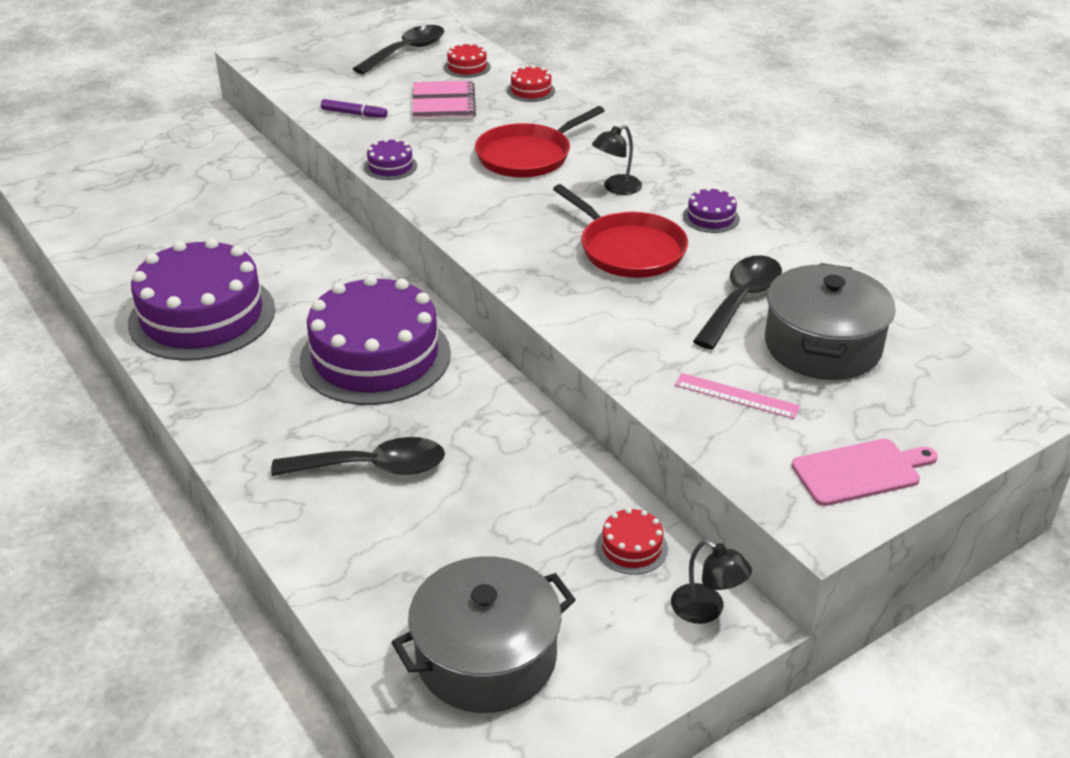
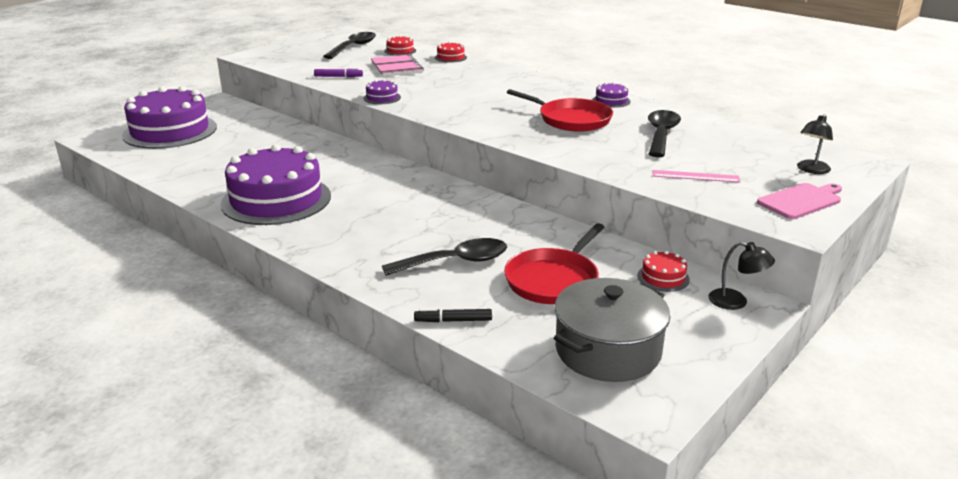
camera: 15 degrees left, 10 degrees down
(320, 567) = (453, 320): none -> black marker
(375, 356) = (418, 205): purple cake -> purple cake (170, 131)
(527, 156) = (471, 85): red pan -> red pan (554, 280)
(616, 188) = (541, 94): black lamp -> black lamp (811, 170)
(822, 345) = (728, 148): grey pot -> none

